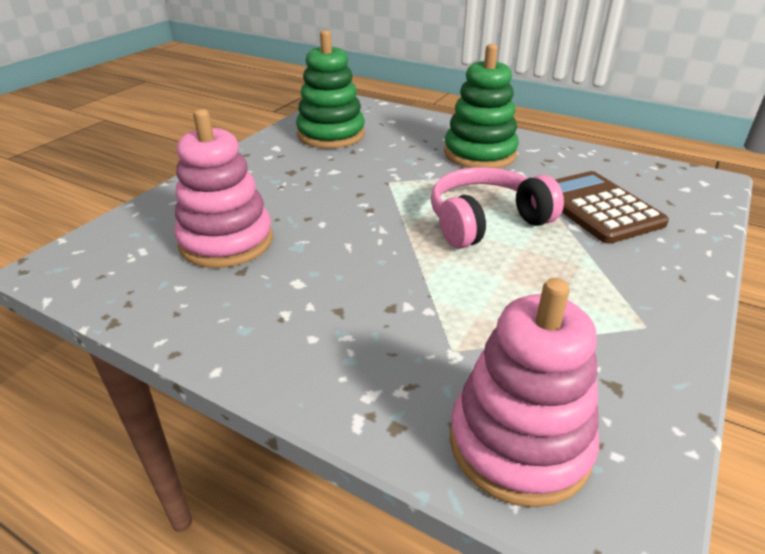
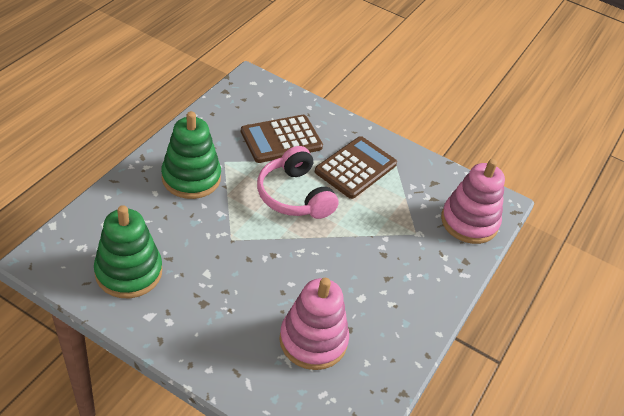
camera: 95 degrees left, 10 degrees up
(585, 278) = (356, 168): none -> brown calculator

